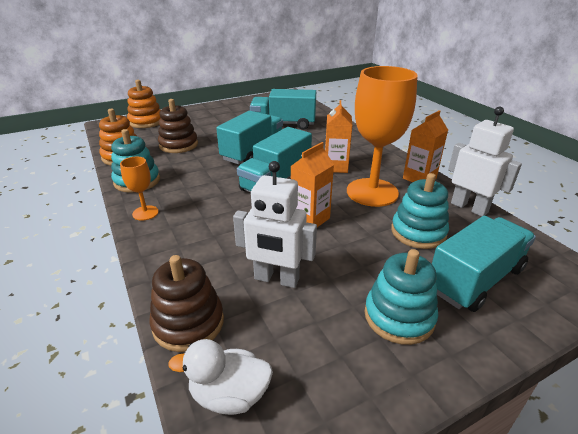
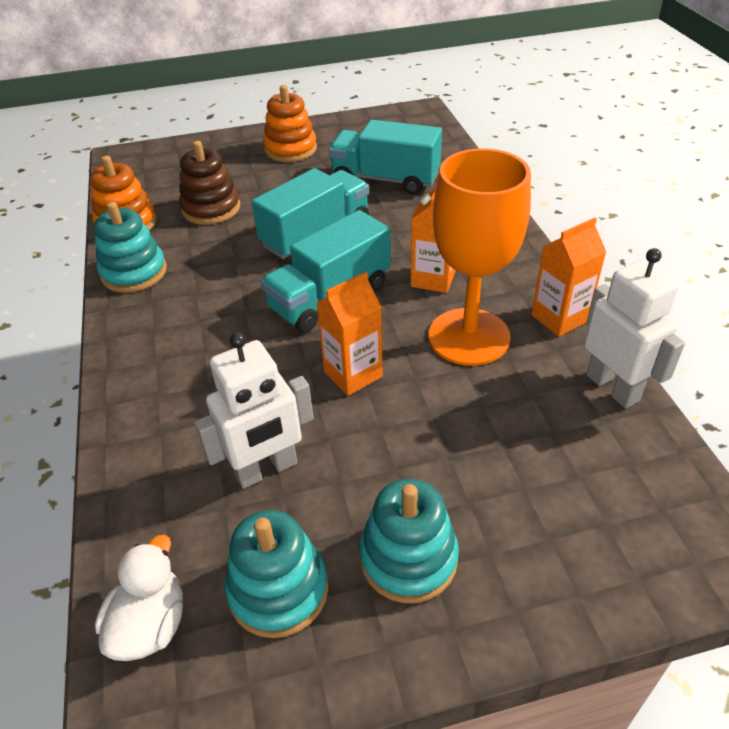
camera: 15 degrees right, 10 degrees up
(145, 213) = (130, 332): orange goblet -> none
(146, 122) = (178, 156): orange stacking toy -> orange stacking toy (290, 149)
(188, 323) = (134, 516): brown stacking toy -> none
(229, 395) = (150, 624): white duck -> white duck turned 90 degrees clockwise
(276, 279) = (266, 470): white robot -> white robot turned 60 degrees counterclockwise
(418, 232) = (505, 422): turquoise stacking toy -> turquoise stacking toy (278, 590)
(475, 279) = (550, 518): turquoise truck -> none

